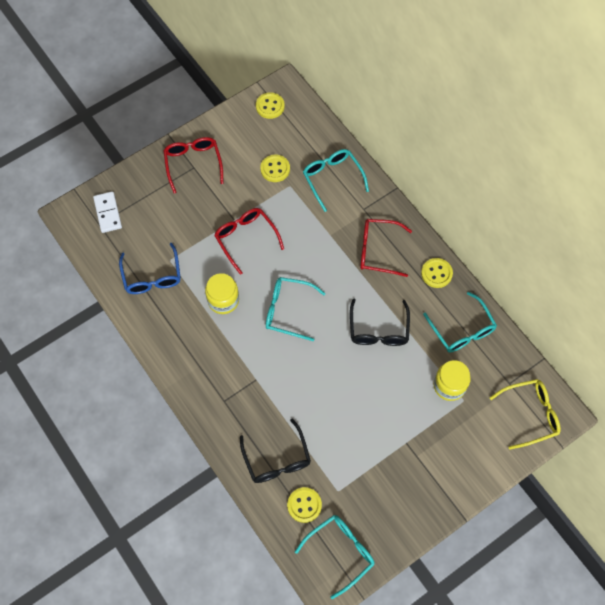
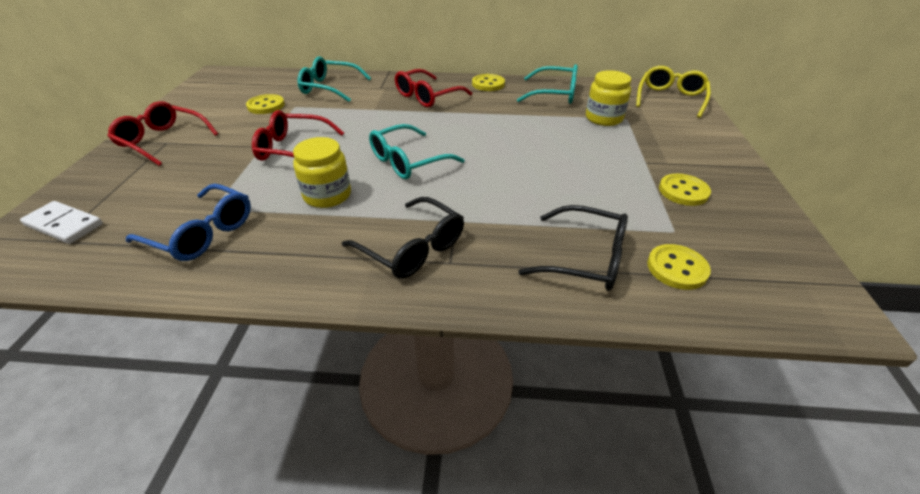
camera: 50 degrees left, 25 degrees down
(270, 106) = (214, 85): yellow button -> yellow button (683, 191)
(340, 552) = (775, 271): turquoise glasses -> none
(378, 330) = (503, 126): black glasses -> black glasses (412, 248)

